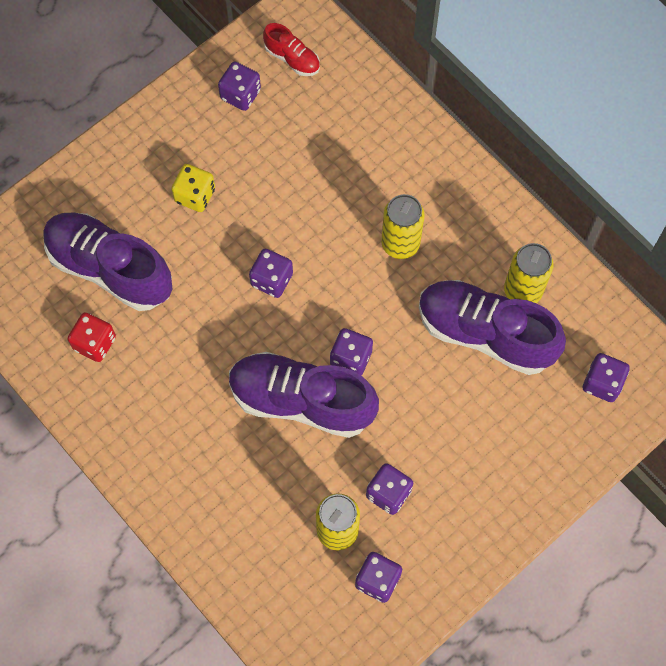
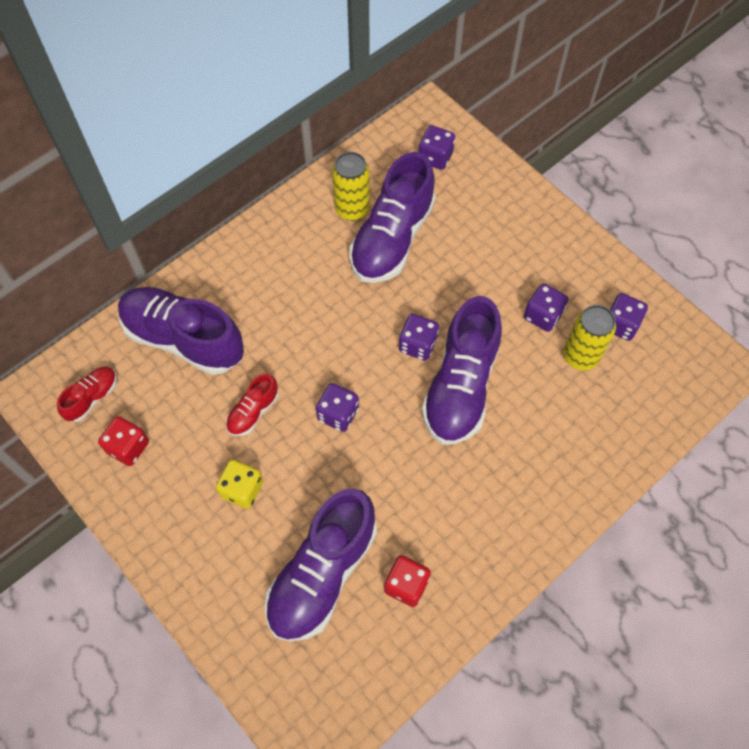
camera: 90 degrees left, 5 degrees down
(240, 94) = (128, 447): purple dice -> red dice
(275, 201) = (253, 412): none -> red shoe
(356, 133) = (184, 339): none -> purple shoe
(400, 244) = (303, 303): yellow can -> none

